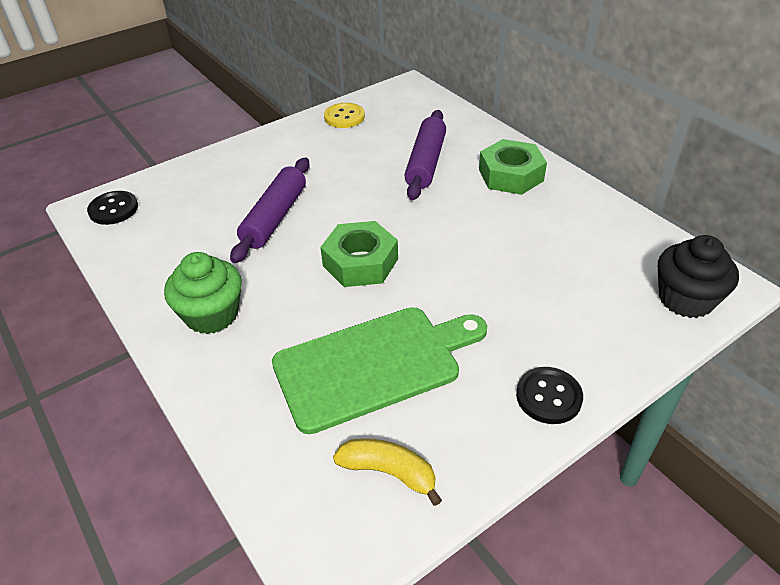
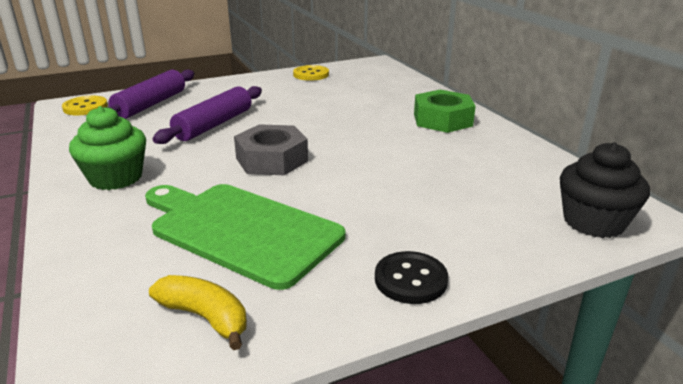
camera: 10 degrees right, 15 degrees down
(113, 209) = (85, 107): black button -> yellow button
(360, 262) = (272, 160): green nut -> grey nut
(373, 365) = (241, 230): green cutting board -> green cutting board turned 135 degrees counterclockwise
(426, 163) = (367, 105): purple rolling pin -> purple rolling pin (151, 104)

